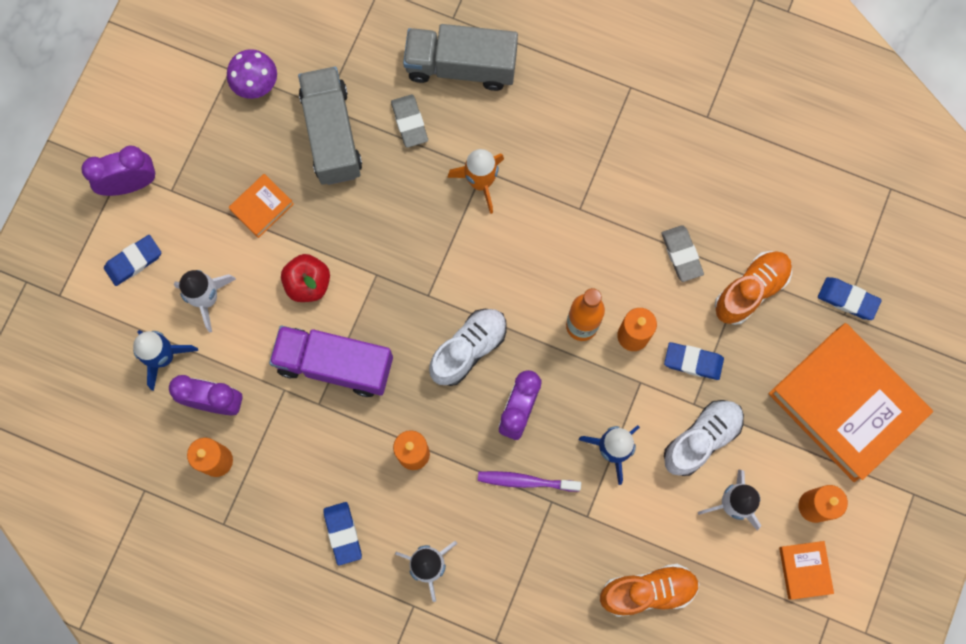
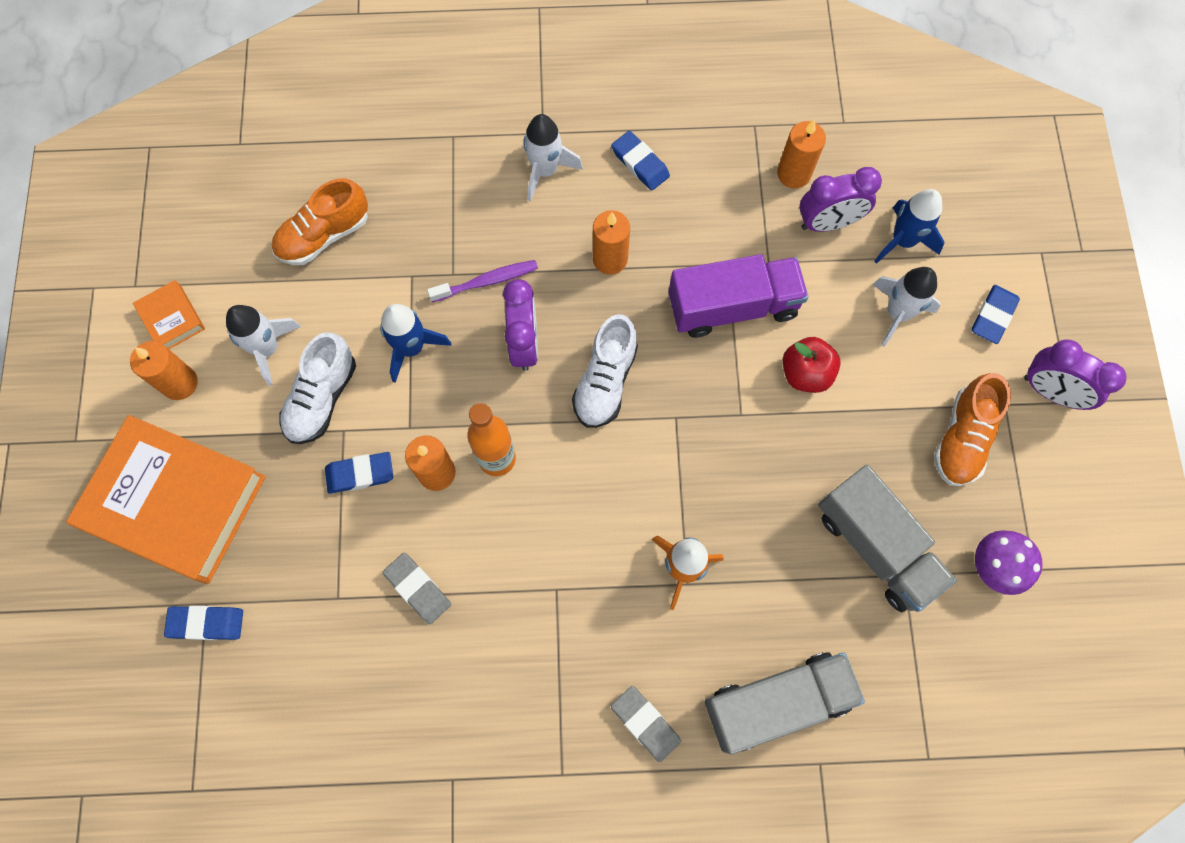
camera: 155 degrees right, 5 degrees down
(130, 184) = (1050, 392): purple clock -> purple clock turned 75 degrees clockwise
(262, 207) = (901, 430): orange book -> none
(409, 122) = (798, 602): grey eraser -> grey eraser (645, 723)
(750, 290) = (323, 583): orange shoe -> orange shoe (962, 438)

